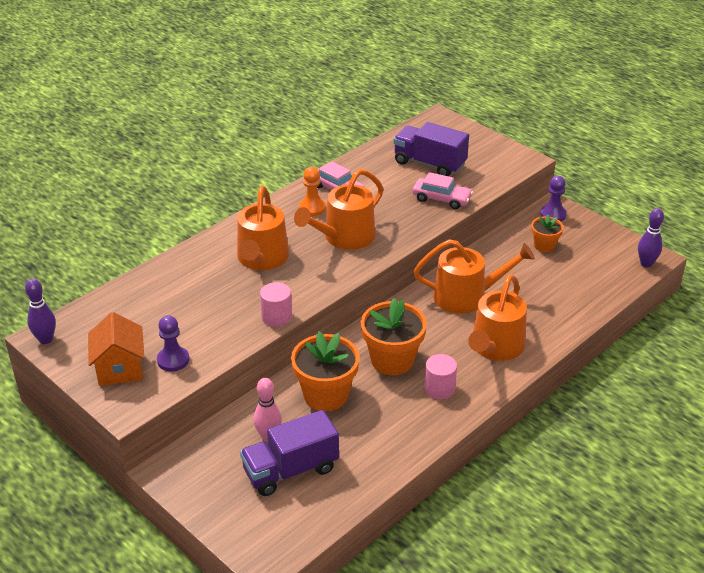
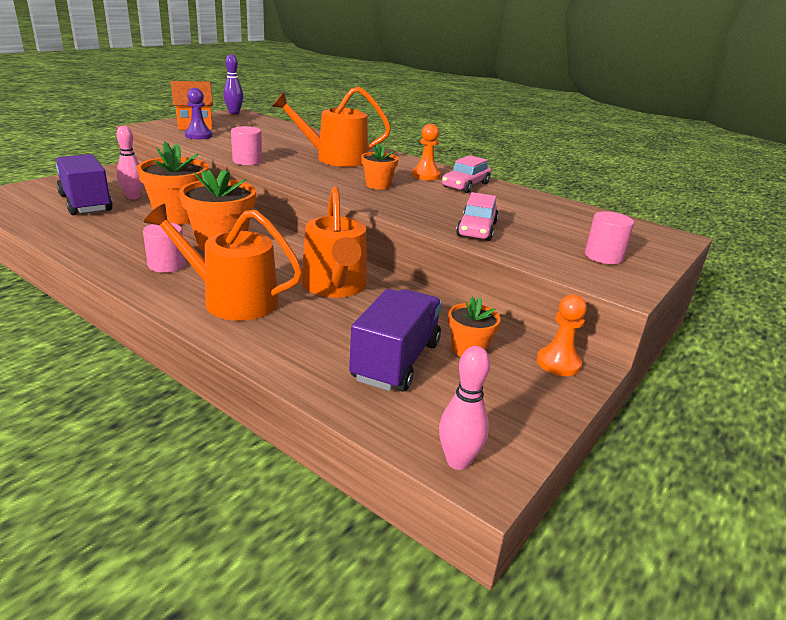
camera: 80 degrees right, 10 degrees down
(344, 237) = (378, 185): orange watering can -> orange flower pot
(429, 164) = (553, 227): purple truck -> purple truck (396, 361)
(479, 155) = (603, 256): none -> pink cylinder
(553, 214) = (558, 363): purple pawn -> orange pawn
(646, 263) = (458, 461): purple bowling pin -> pink bowling pin

